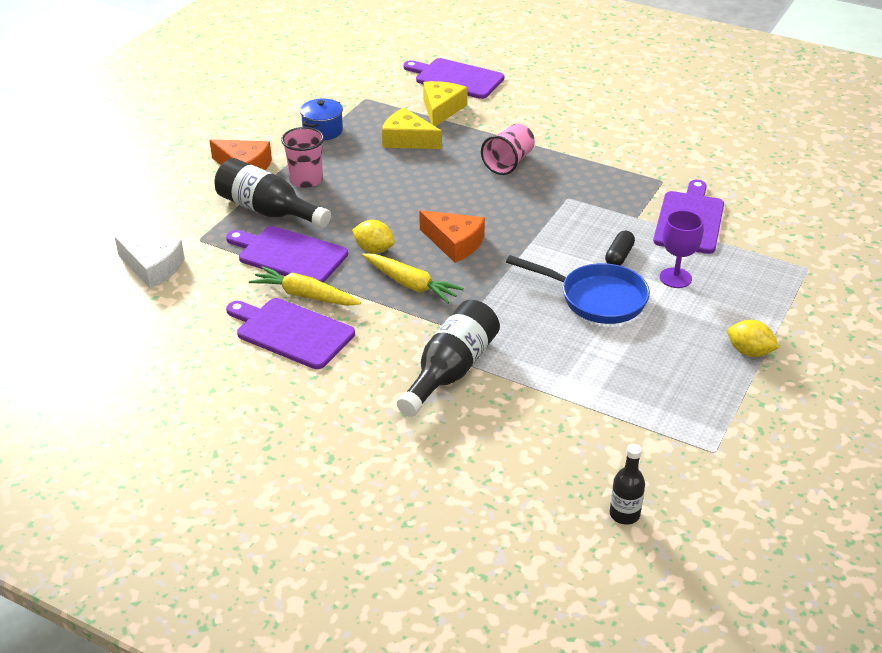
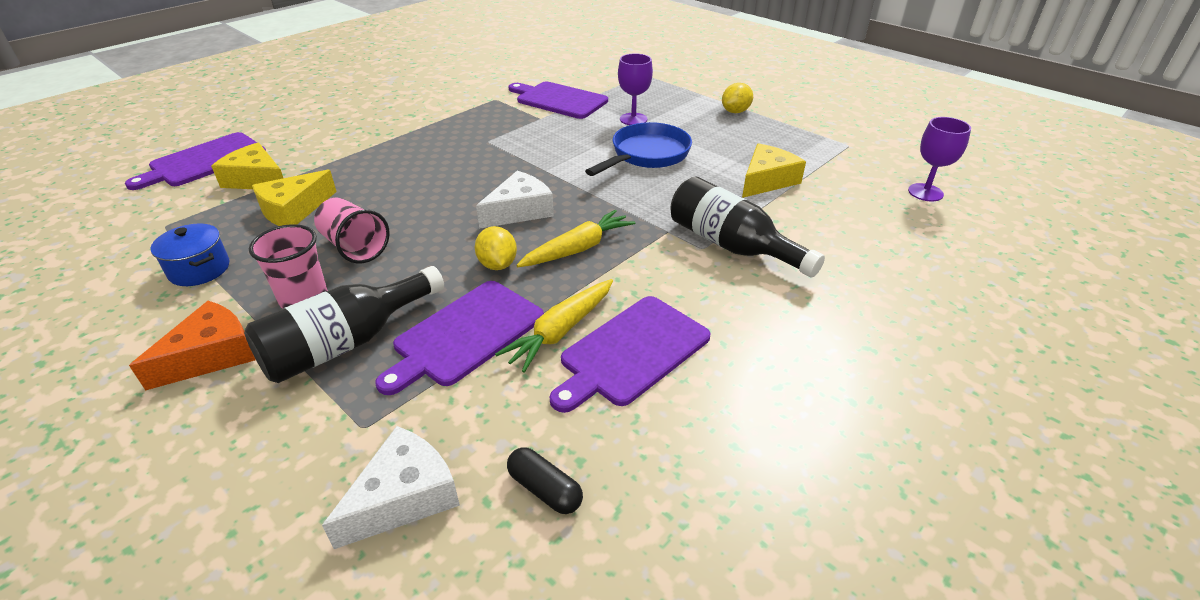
camera: 75 degrees left, 0 degrees up
(374, 250) = (497, 264): yellow lemon -> yellow lemon turned 60 degrees counterclockwise
(454, 243) = (519, 211): orange cheese -> white cheese
(508, 163) = (401, 159): pink cup -> pink cup (355, 247)
(586, 387) = (767, 180): none -> yellow cheese
(619, 256) = (591, 135): black capsule -> black capsule (544, 489)
(624, 514) = (925, 192): black bottle -> purple goblet

